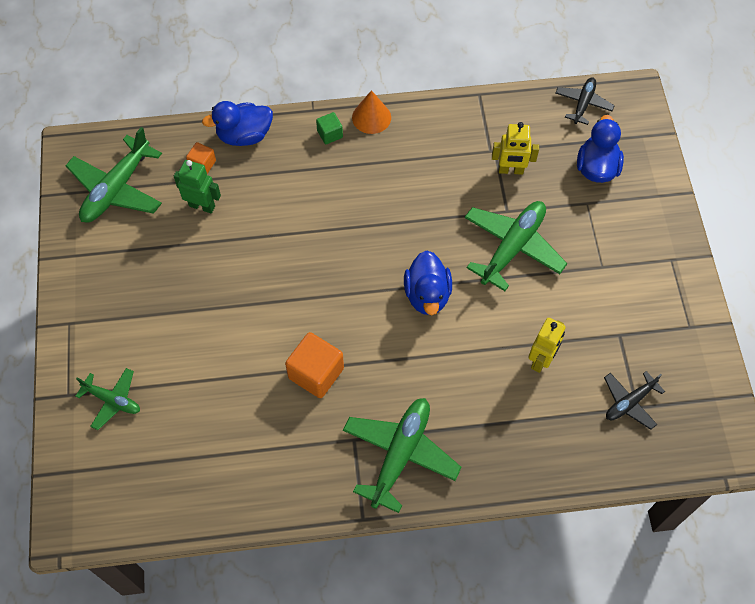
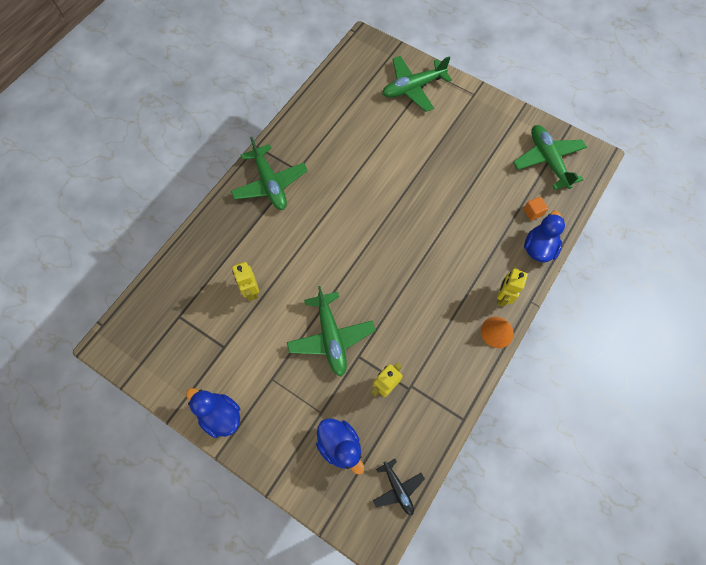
camera: 130 degrees right, 5 degrees up
(112, 400) = (413, 88): green plane -> green plane, size x1.75
(202, 206) = (501, 193): green robot -> none
(316, 373) = (348, 178): orange cube -> none
(330, 134) = (502, 297): green cube -> yellow robot
(427, 295) = (343, 264): blue duck -> blue duck (220, 415)
(629, 402) = (185, 315): black plane -> none

